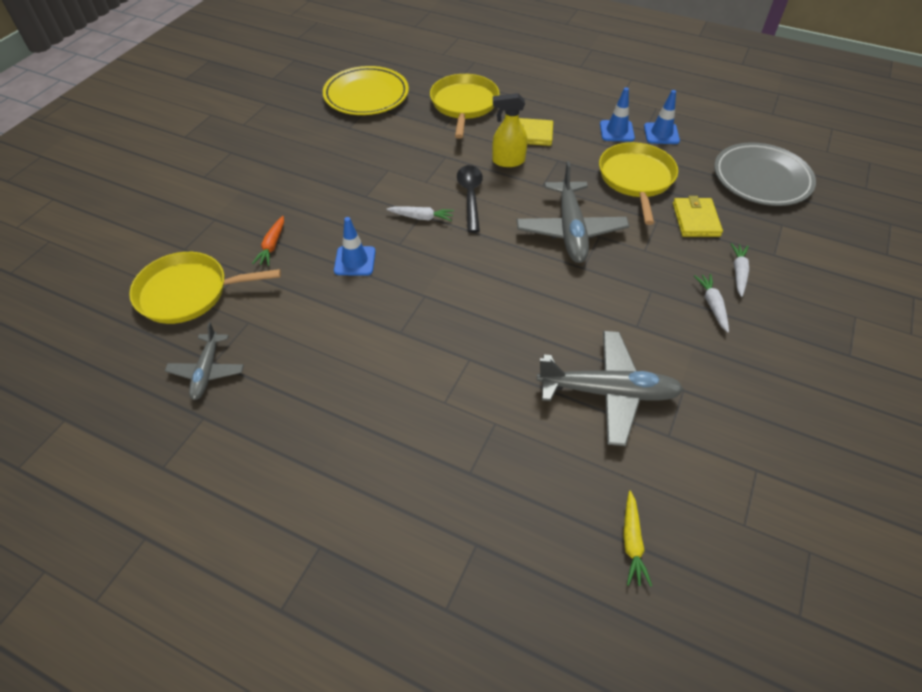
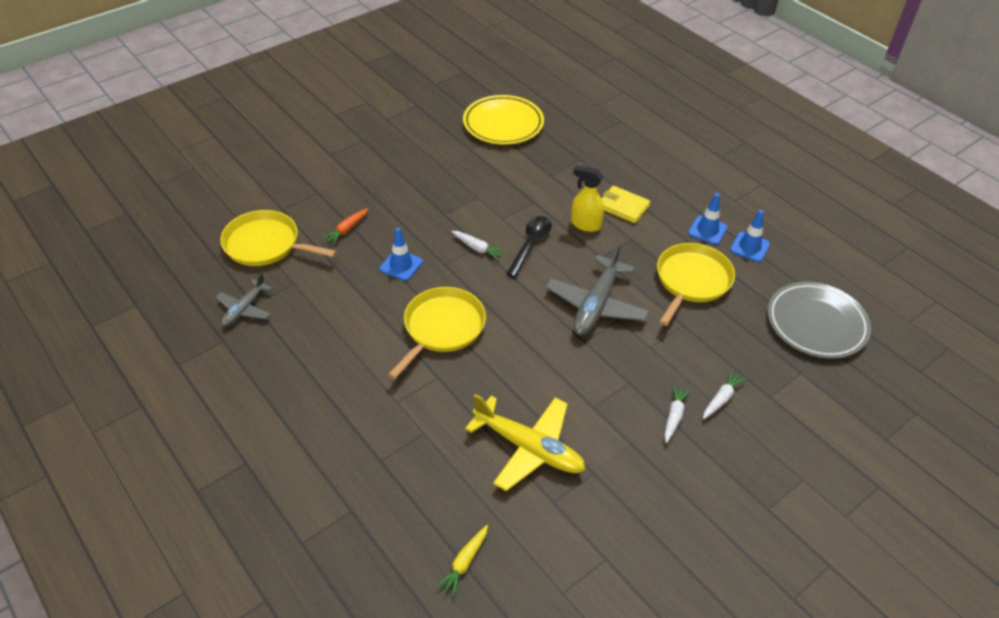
camera: 25 degrees right, 5 degrees down
(464, 104) = (583, 159): yellow pan -> yellow pan (442, 328)
(608, 392) = (529, 448): grey plane -> yellow plane
(695, 220) = (719, 337): yellow wallet -> none

